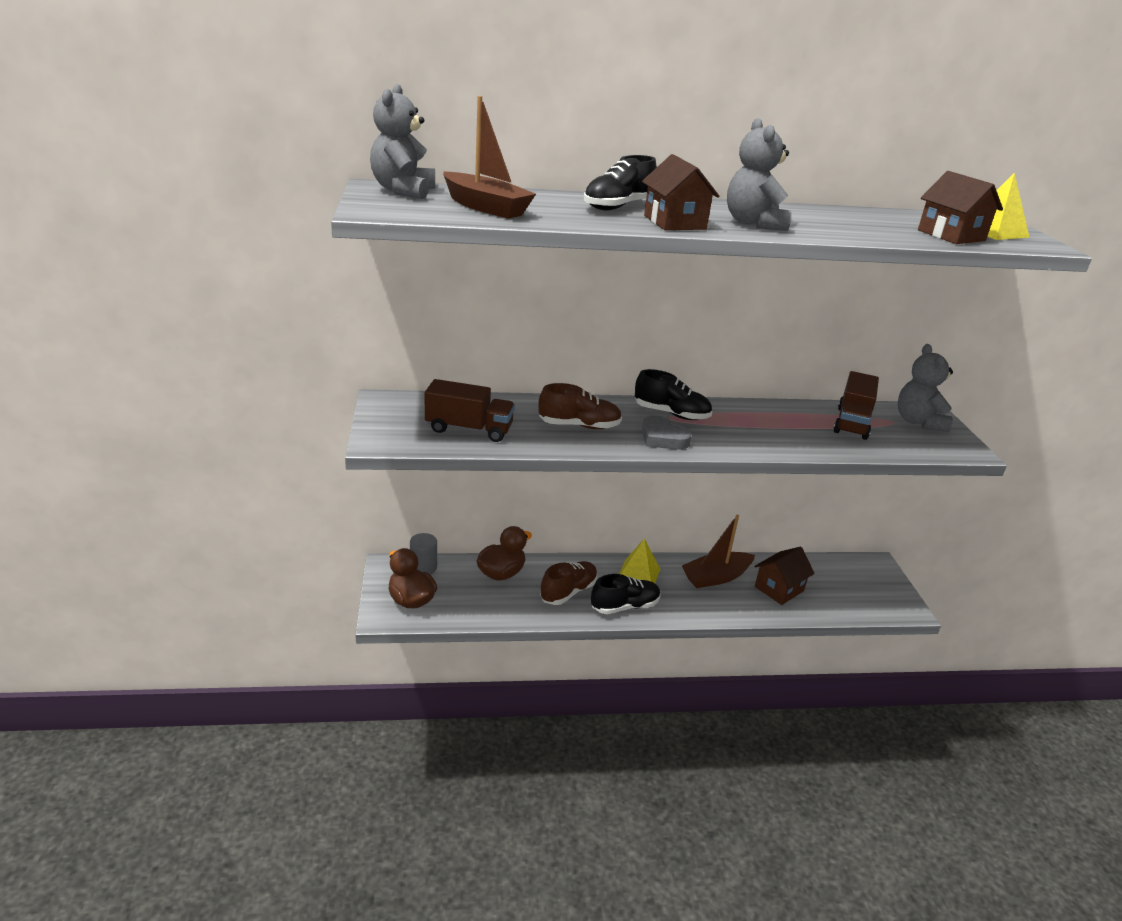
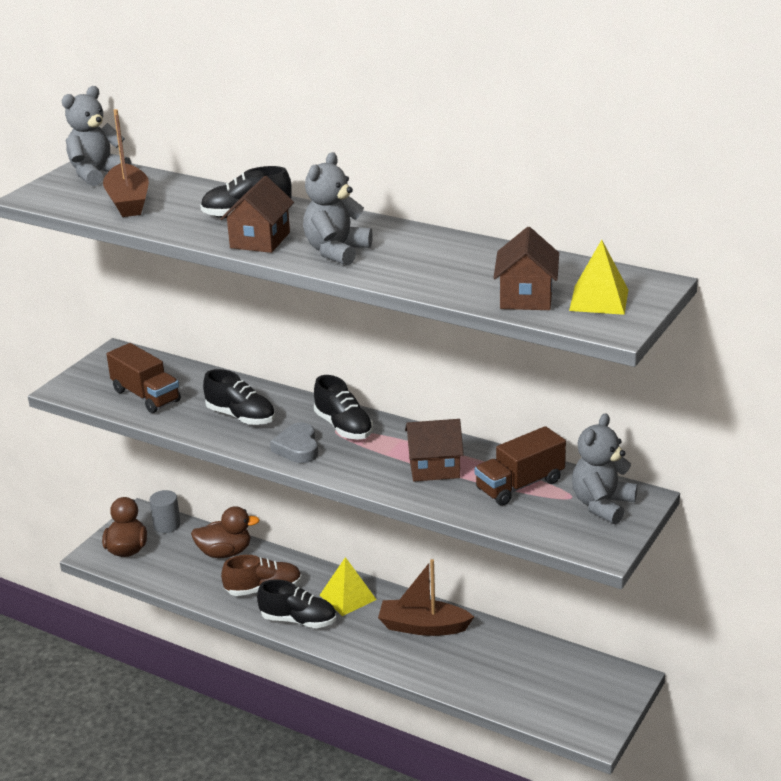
camera: 40 degrees right, 0 degrees up
(579, 426) = (241, 416): brown shoe -> black shoe
(779, 589) = (474, 661): brown house -> brown house (434, 468)

